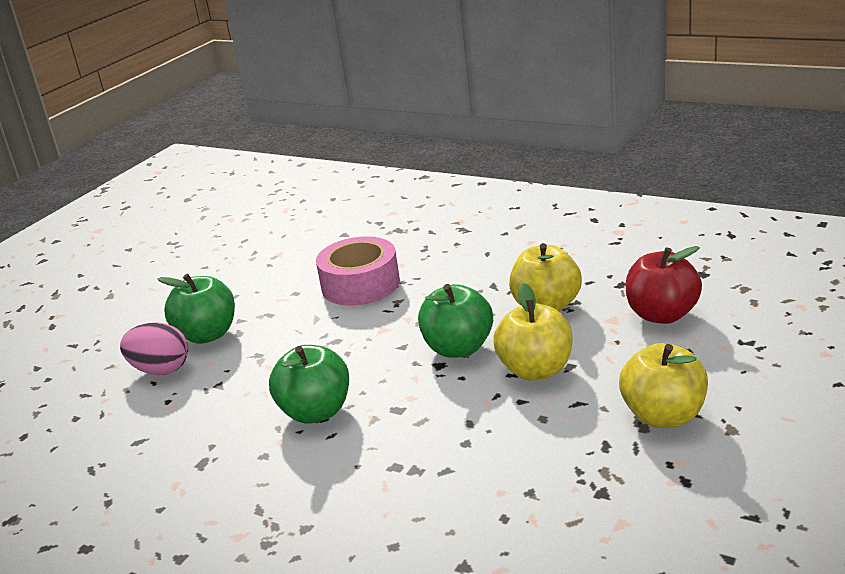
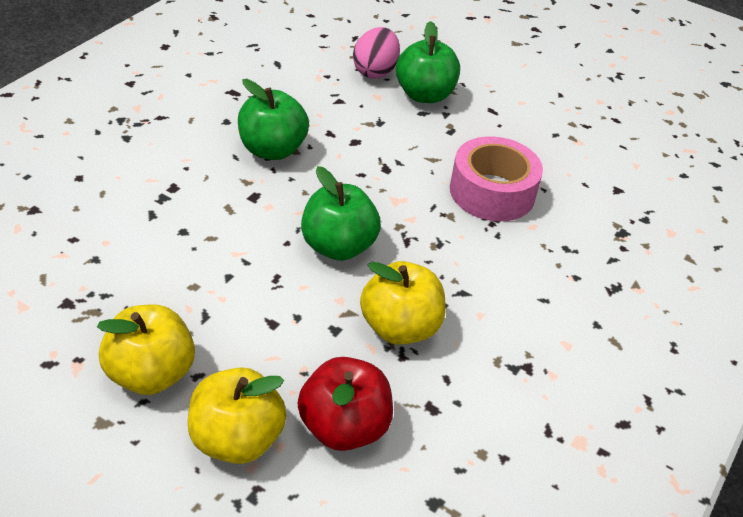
camera: 85 degrees right, 15 degrees up
(536, 370) = (274, 295): yellow apple -> yellow apple (236, 439)

